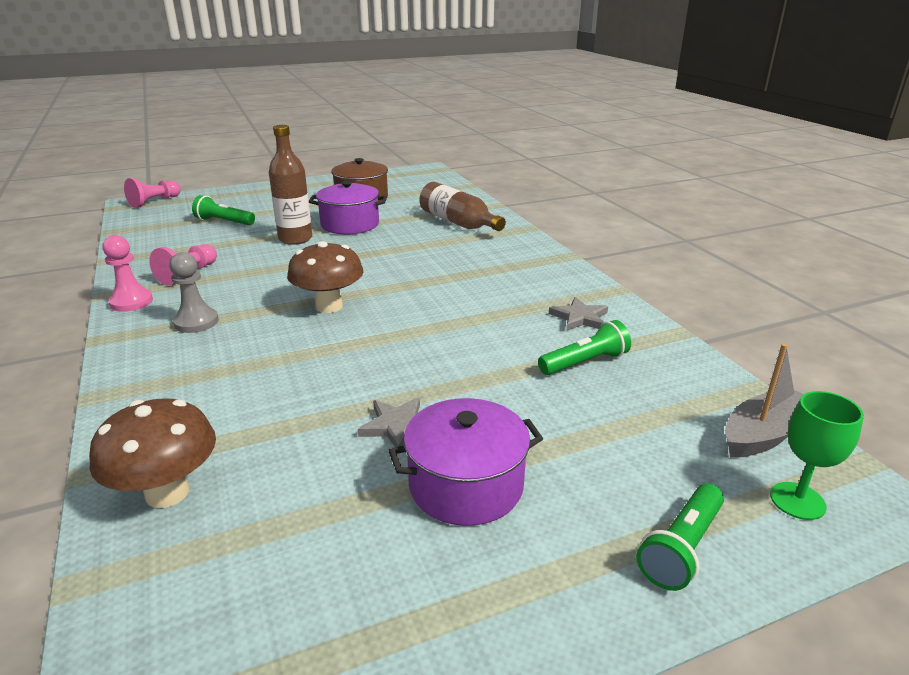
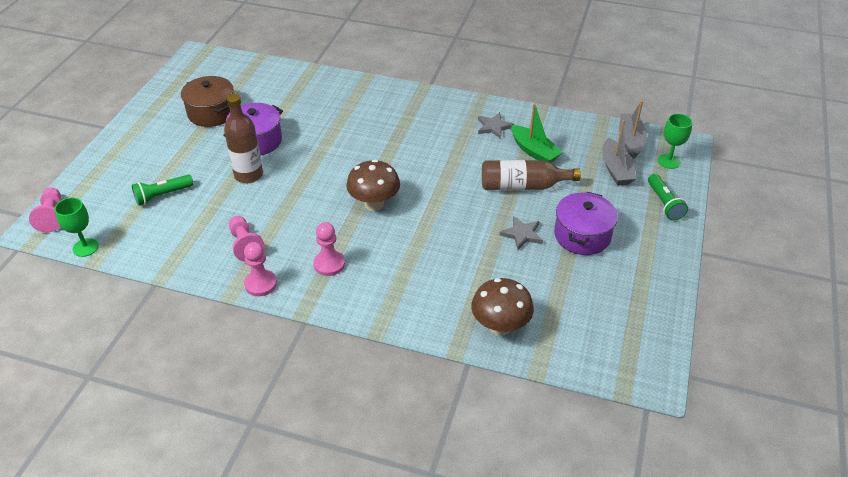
camera: 50 degrees left, 15 degrees up
(124, 223) = (85, 247): none -> green goblet
(196, 322) = (329, 264): grey pawn -> pink pawn
(458, 223) = (320, 97): brown bottle -> brown bottle (523, 186)
(585, 363) = (534, 151): green flashlight -> green boat
(672, 450) = (616, 169): none -> grey boat

